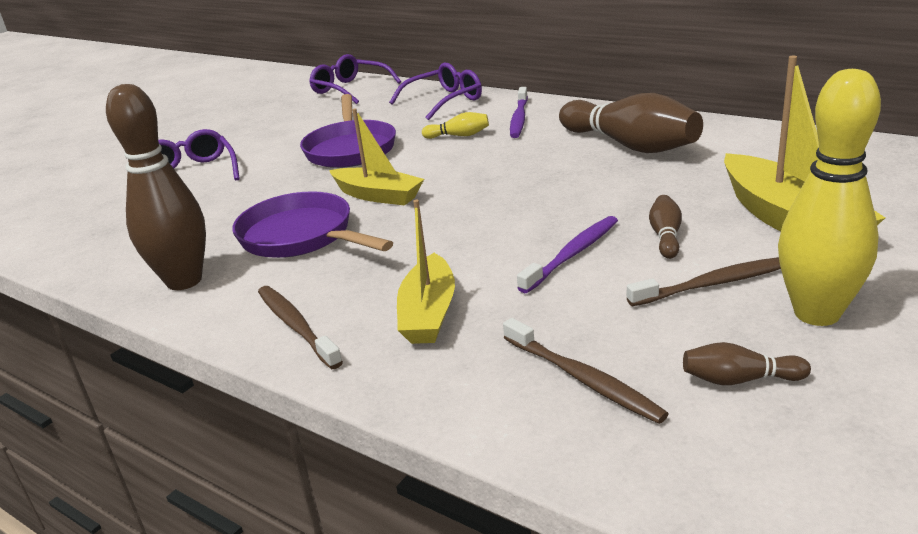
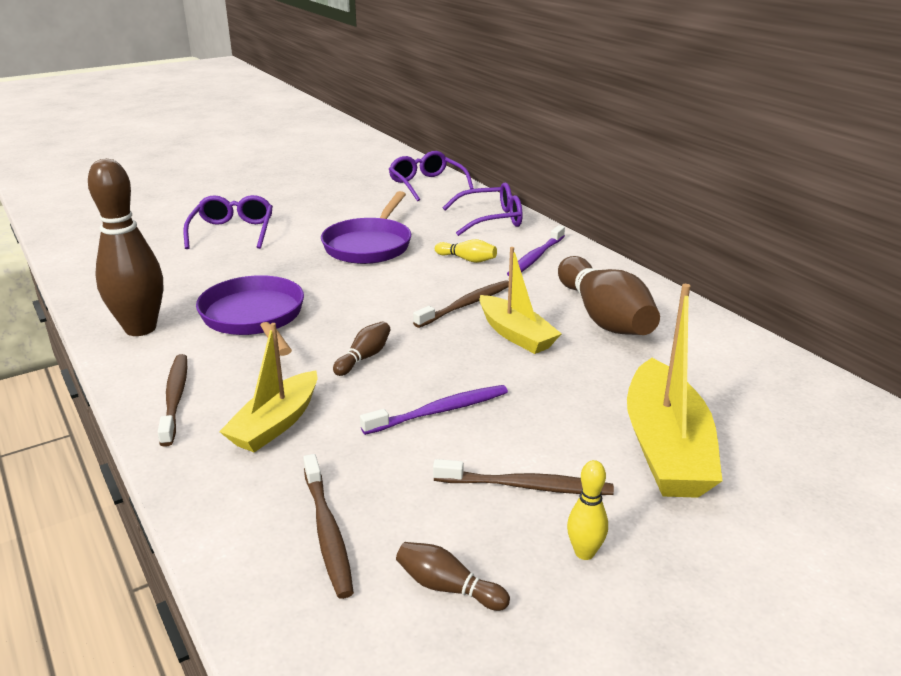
camera: 20 degrees right, 0 degrees up
(378, 196) = (346, 298): yellow boat -> yellow boat (516, 334)
(499, 169) = (466, 305): none -> brown toothbrush
(665, 236) = (535, 423): brown bowling pin -> brown bowling pin (364, 357)
(816, 313) = (584, 552): yellow bowling pin -> yellow bowling pin, size x0.44

